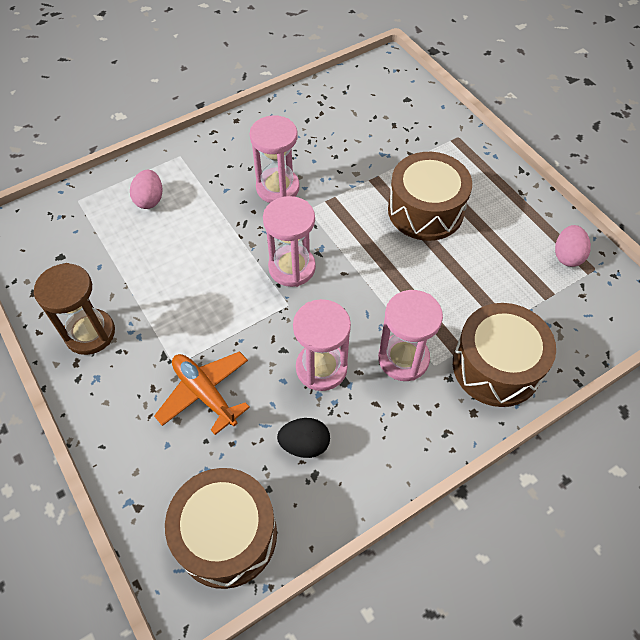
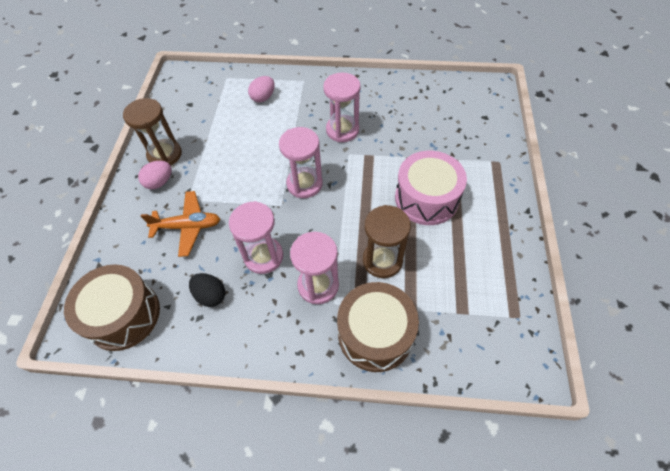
camera: 40 degrees right, 0 degrees up
(205, 393) = (188, 227): orange plane -> orange plane turned 90 degrees clockwise
(425, 210) = (426, 198): brown drum -> pink drum
(440, 295) = (382, 260): none -> brown hourglass
(567, 256) = (505, 293): pink egg -> pink egg (159, 182)

